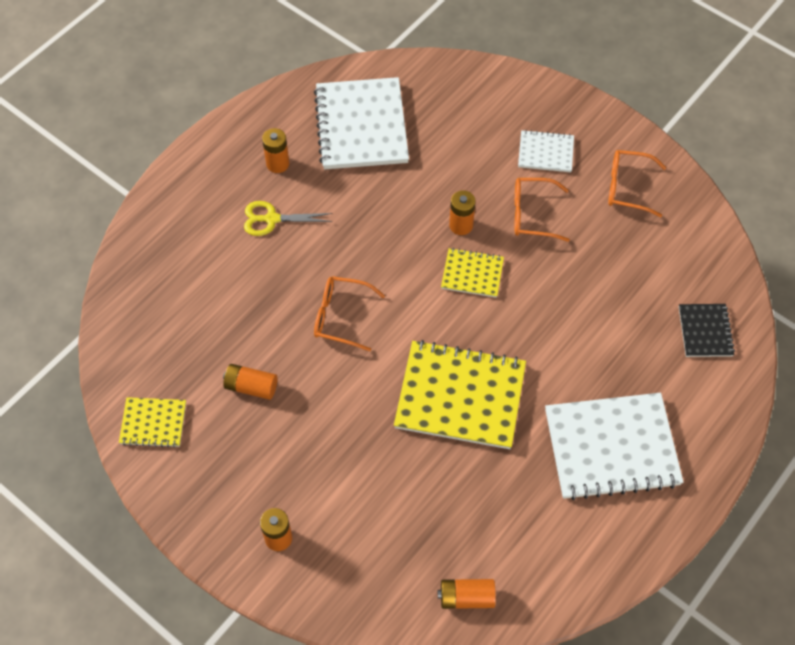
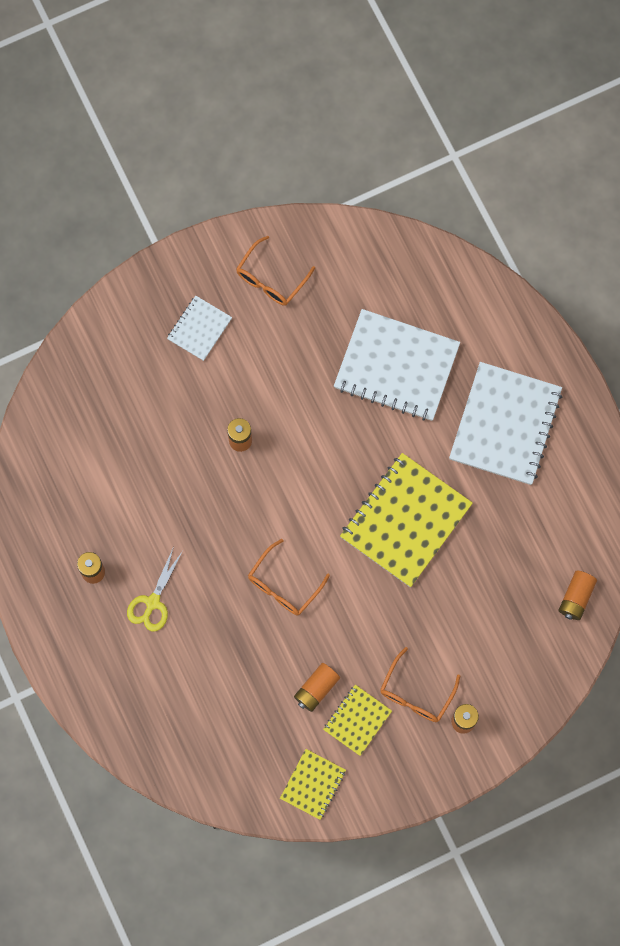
camera: 65 degrees left, 15 degrees up
(361, 126) = (87, 477): white notebook -> white notebook (396, 366)
(472, 274) = (294, 455): yellow notebook -> yellow notebook (357, 720)
(533, 214) = (259, 373): orange glasses -> orange glasses (416, 693)
(705, 331) = (439, 294): black notebook -> none

